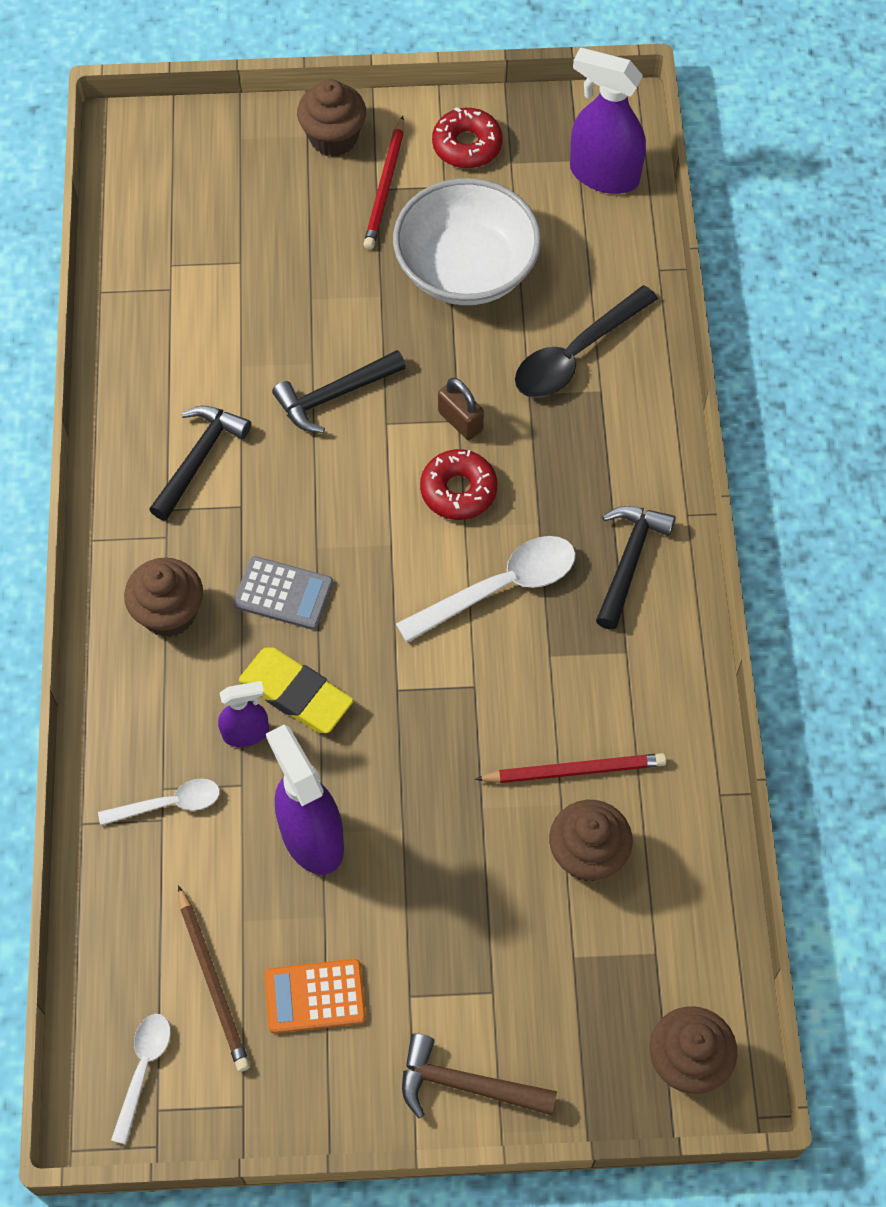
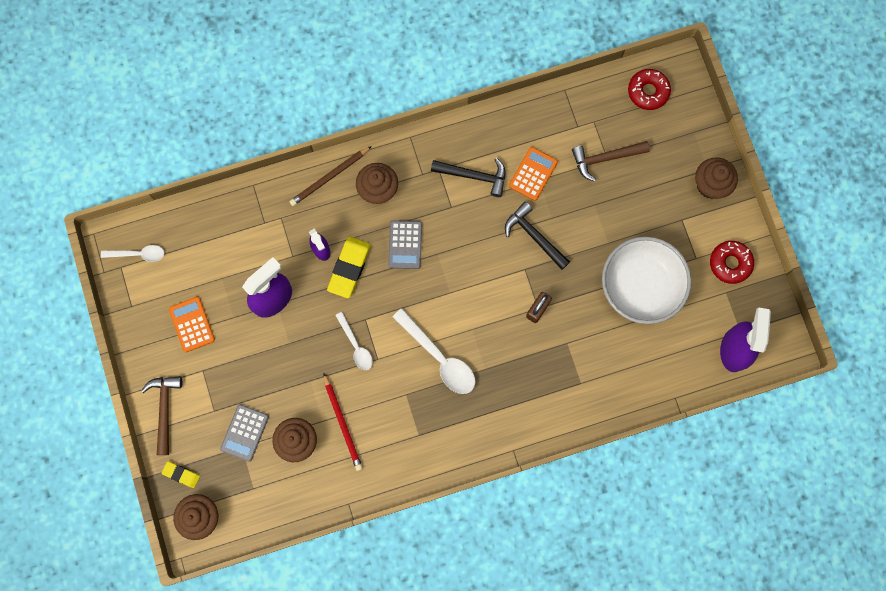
camera: 75 degrees right, 15 degrees up
(169, 804) = (273, 223): white spoon -> white spoon (356, 345)
(213, 981) = (188, 273): brown pencil -> brown pencil (329, 177)
(227, 371) = (533, 174): none -> orange calculator
(239, 265) = (605, 158): none -> brown hammer
(385, 187) = (685, 224): red pencil -> none
(458, 490) = (493, 320): red donut -> red donut (648, 91)
(548, 945) = (245, 433): none -> grey calculator
(576, 354) = (601, 363): black spoon -> none
(599, 1080) = (181, 474): none -> yellow eraser
(629, 561) = (475, 424): black hammer -> none

